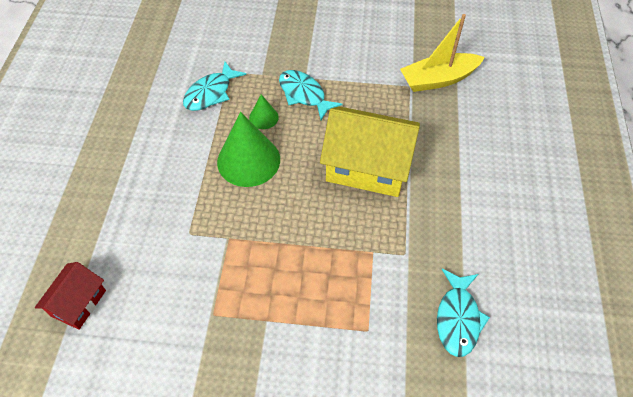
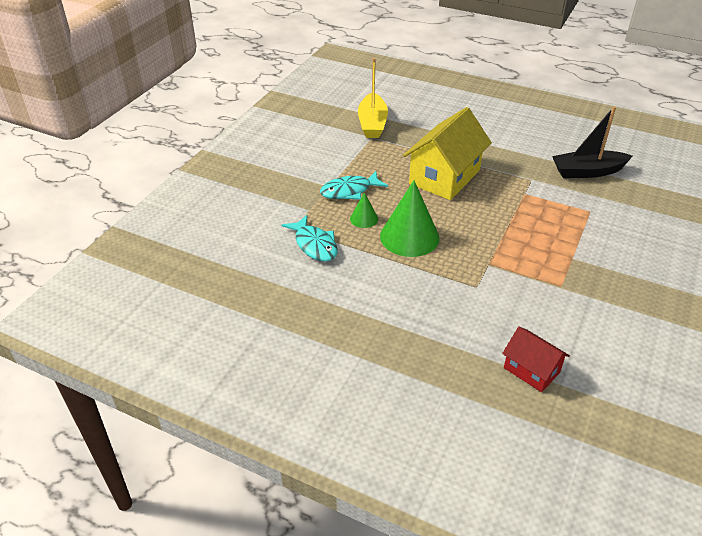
camera: 70 degrees left, 15 degrees down
(457, 318) = (587, 171): turquoise fish -> black boat

